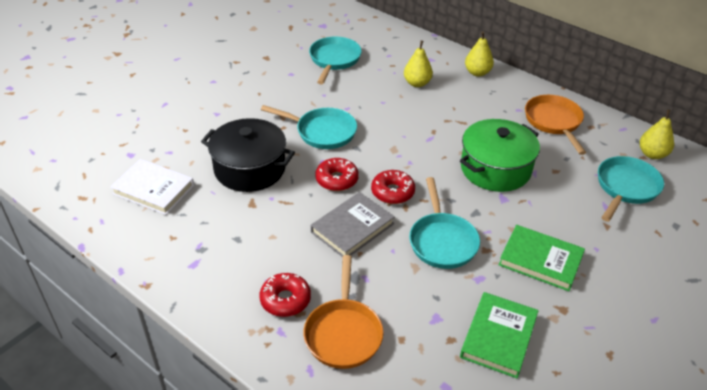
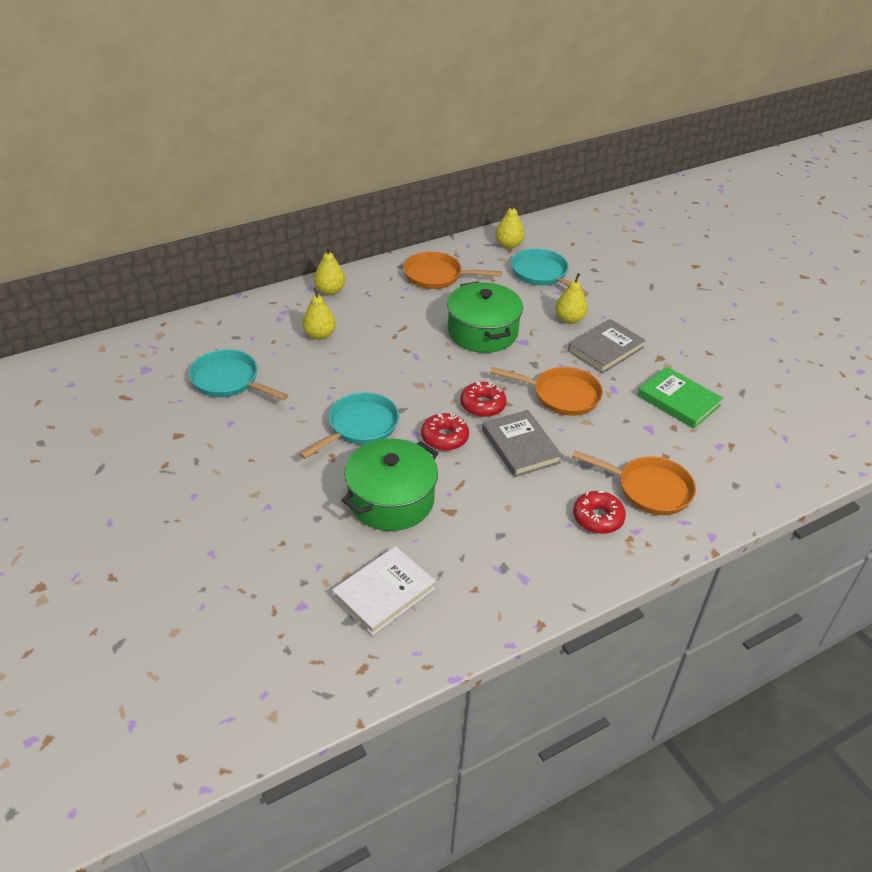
camera: 70 degrees left, 0 degrees up
(250, 169) = (391, 500): black pot -> green pot
(442, 241) = (561, 395): turquoise pan -> orange pan
(540, 260) = (605, 349): green book -> grey book
(567, 223) = (569, 319): none -> yellow pear

